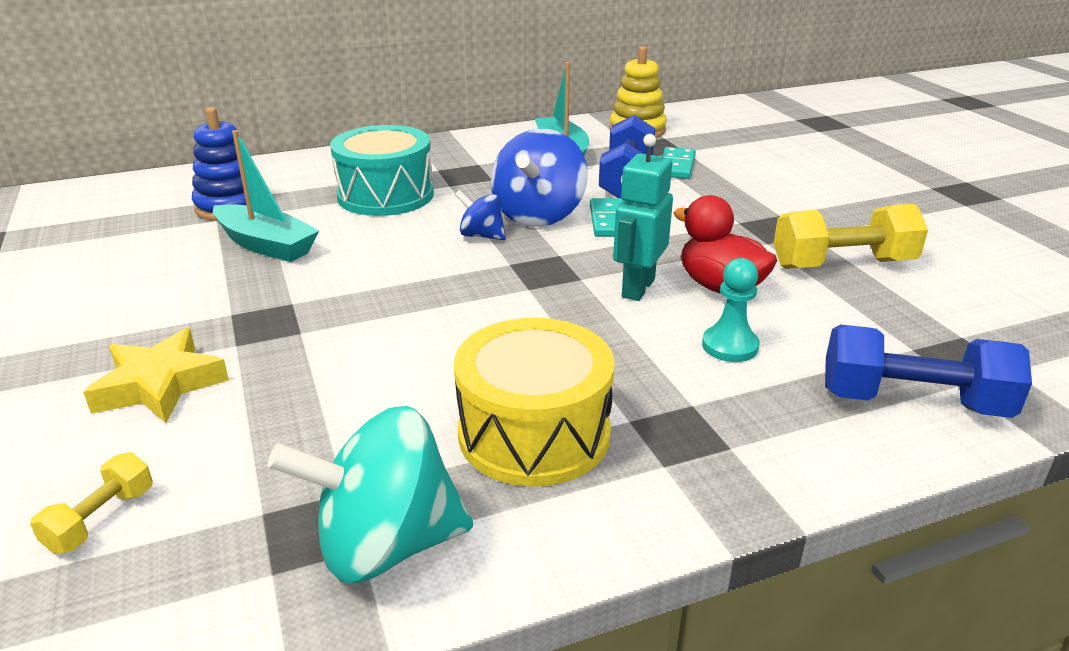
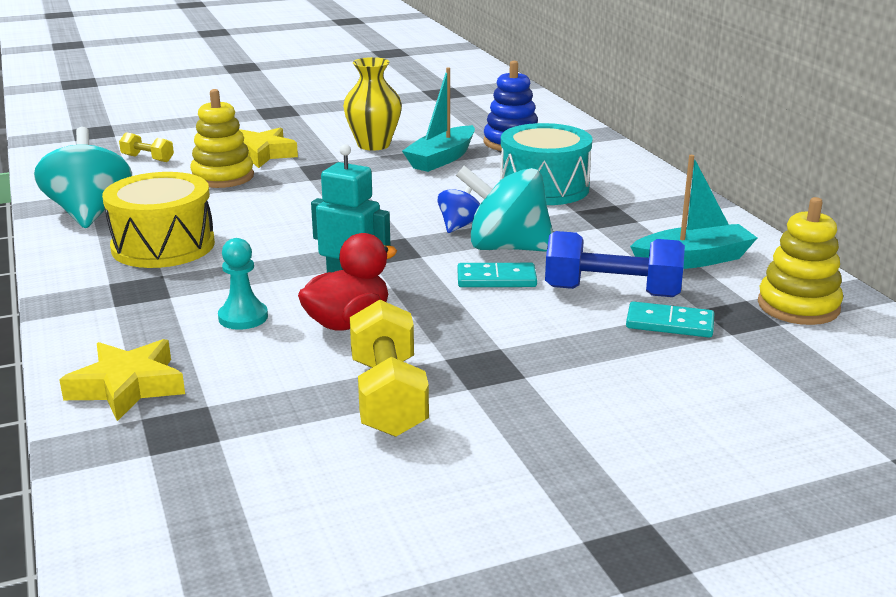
camera: 90 degrees right, 5 degrees down
(179, 290) = (373, 145): none -> yellow vase
(256, 411) = (223, 177): none -> yellow stacking toy
(538, 215) = (507, 248): blue spinning top -> turquoise spinning top
(912, 402) = (127, 387): blue dumbbell -> yellow star

